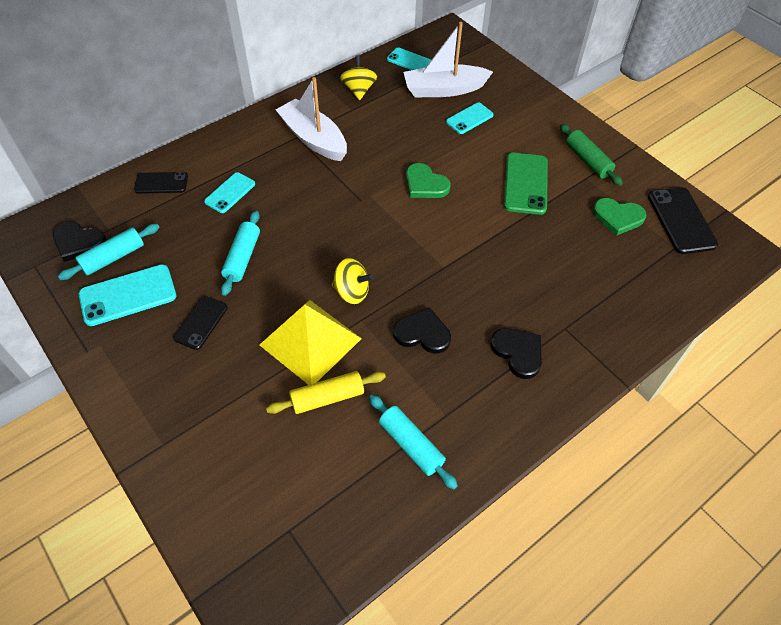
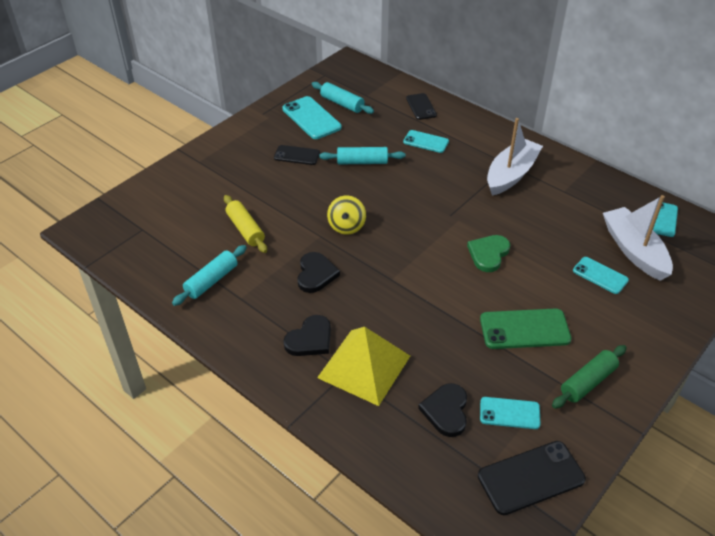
camera: 80 degrees right, 10 degrees down
(78, 242) = (350, 86): black heart -> black heart (446, 411)
(310, 341) = (293, 212): yellow pyramid -> yellow pyramid (364, 366)
(359, 90) = (594, 191): yellow spinning top -> none
(618, 217) = (509, 413): green heart -> turquoise phone

